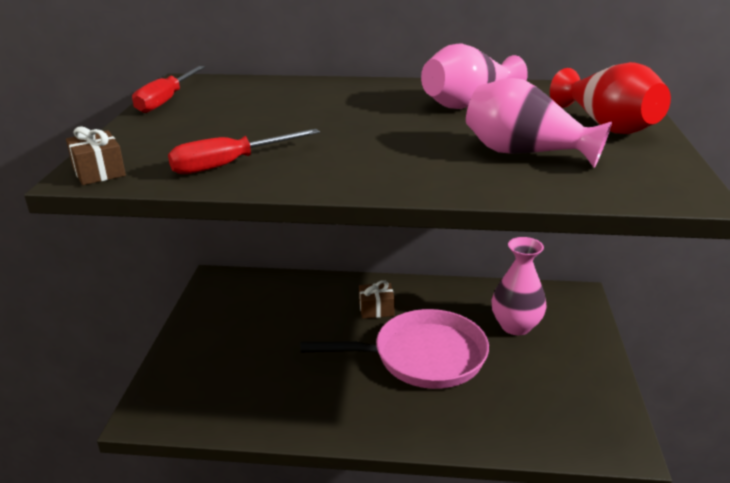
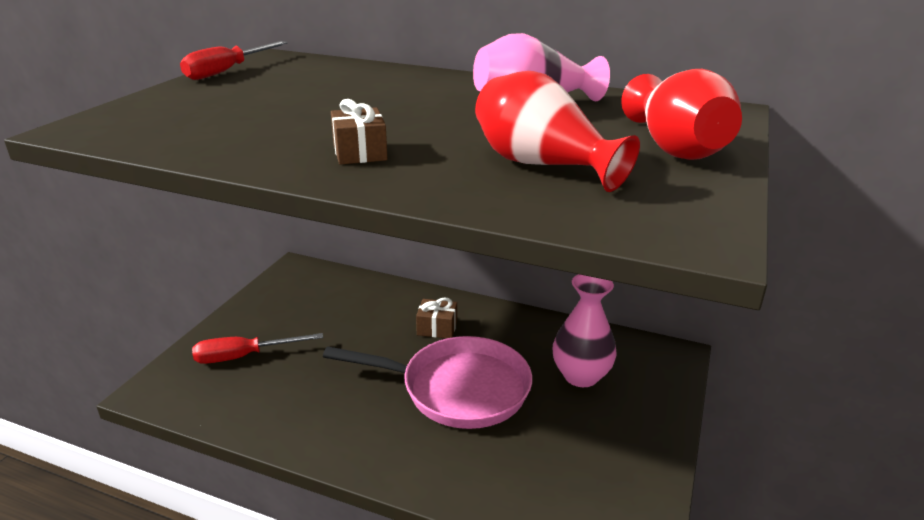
camera: 15 degrees right, 0 degrees up
(99, 172) = (89, 127): brown gift -> brown gift (360, 152)
(230, 164) = (217, 136): red screwdriver -> red screwdriver (244, 356)
(525, 153) = (542, 165): pink vase -> red vase

